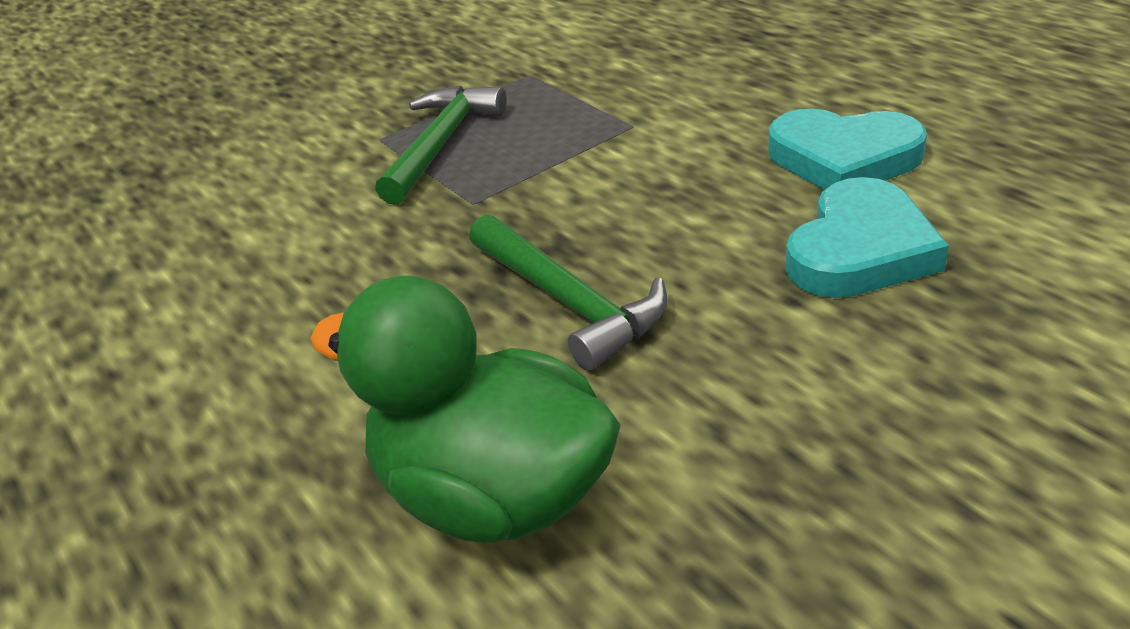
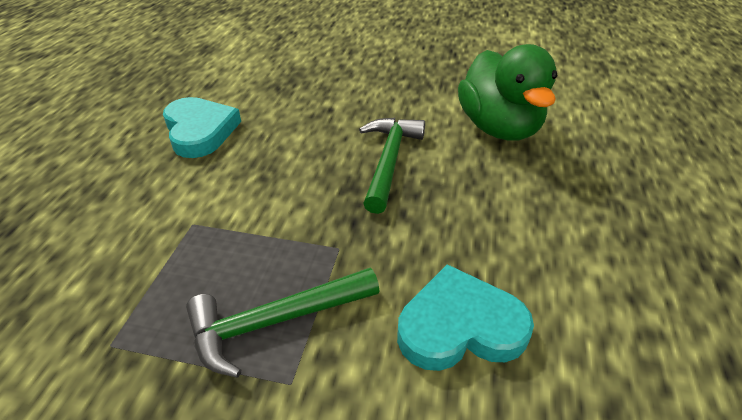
camera: 135 degrees left, 5 degrees up
(860, 250) = (282, 105): turquoise heart -> turquoise heart (460, 326)

